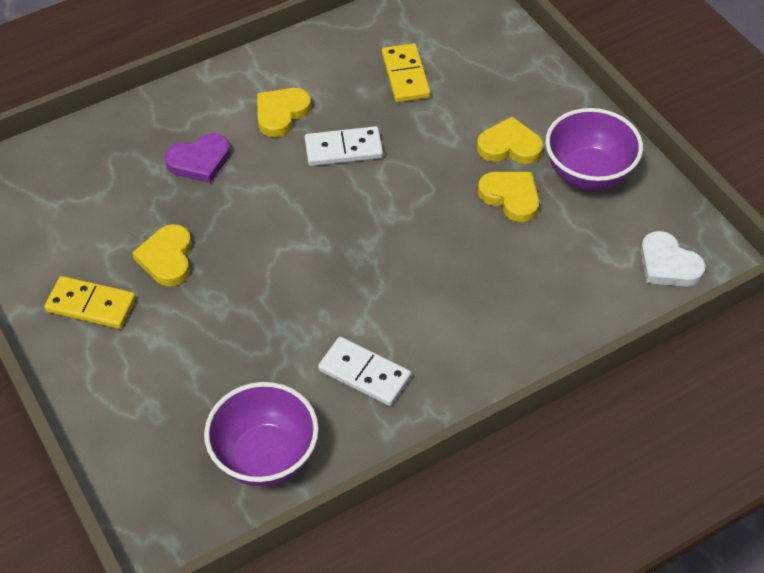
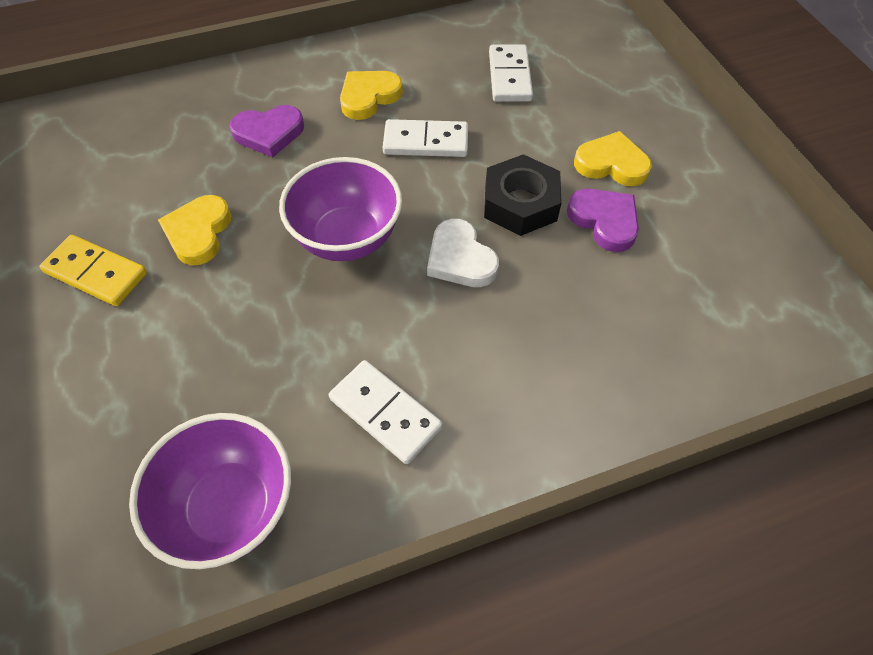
camera: 10 degrees right, 5 degrees up
(405, 75) = (509, 76): yellow domino -> white domino
(437, 192) = (520, 203): none -> black nut
(511, 197) = (604, 221): yellow heart -> purple heart
(588, 174) = (699, 207): purple bowl -> purple bowl (347, 238)
(668, 264) = (790, 332): white heart -> white heart (460, 259)

